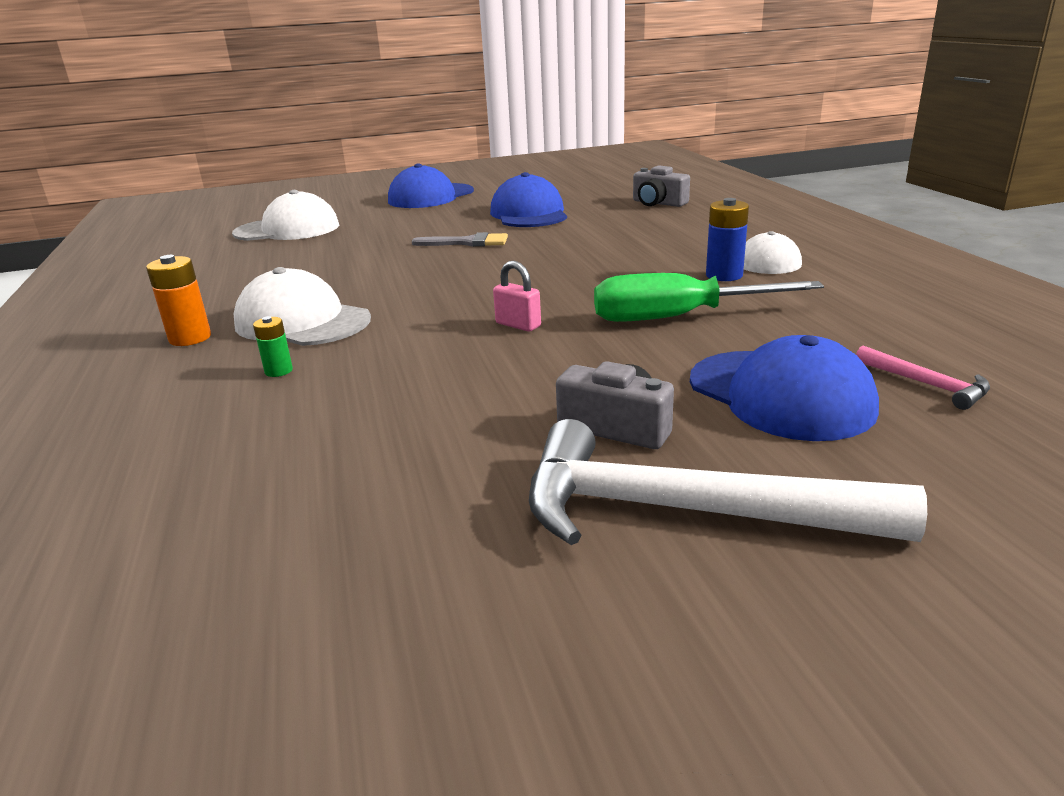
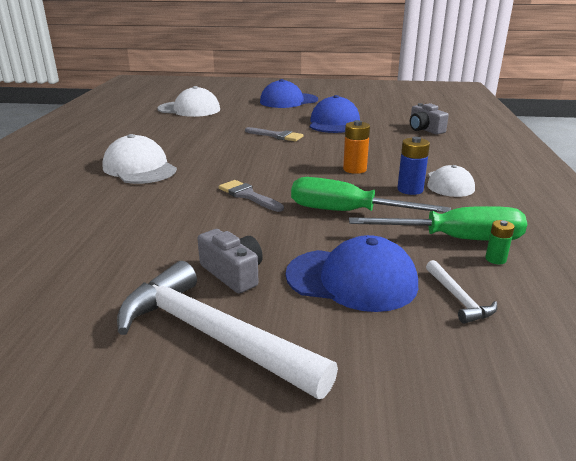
camera: 20 degrees right, 0 degrees up
(190, 338) = (79, 166): orange battery -> orange battery (354, 169)
(278, 371) = (100, 194): green battery -> green battery (495, 259)
(518, 325) = (248, 195): pink padlock -> grey brush
(780, 395) = (352, 279): blue cap -> blue cap turned 60 degrees counterclockwise
(844, 320) = (455, 239): none -> green screwdriver
(926, 384) = (458, 299): pink hammer -> white hammer

